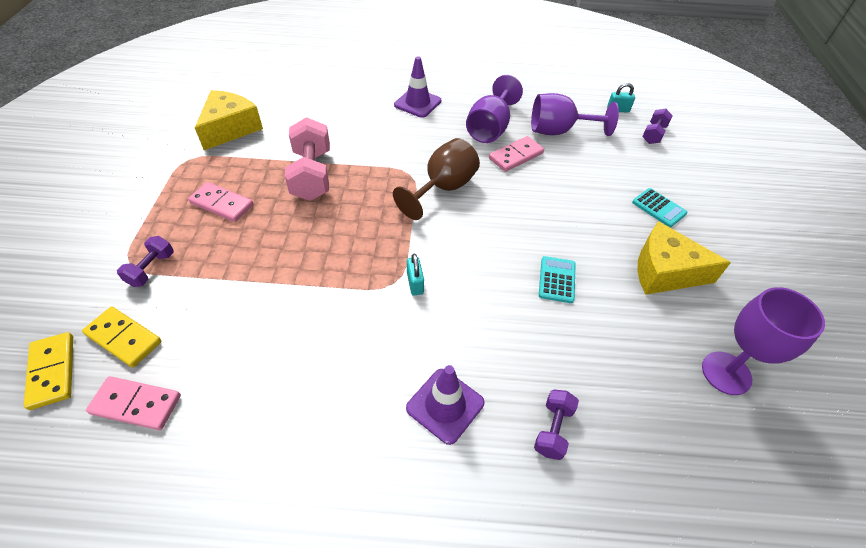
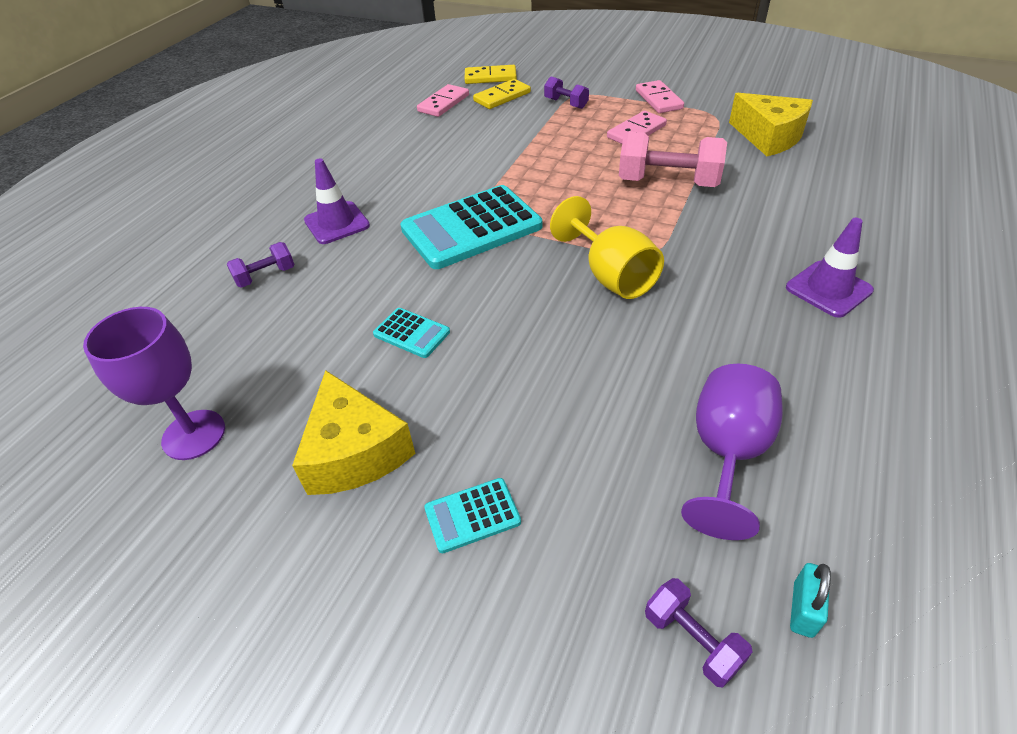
camera: 115 degrees right, 5 degrees down
(415, 283) = (471, 228): turquoise padlock -> turquoise calculator
(443, 188) = (611, 276): brown goblet -> yellow goblet
(490, 128) = (746, 357): purple goblet -> none
(515, 156) = (664, 368): pink domino -> pink domino (659, 99)
(553, 429) = (265, 276): purple dumbbell -> purple dumbbell turned 75 degrees counterclockwise
(665, 271) = (355, 452): yellow cheese -> yellow cheese turned 120 degrees clockwise

